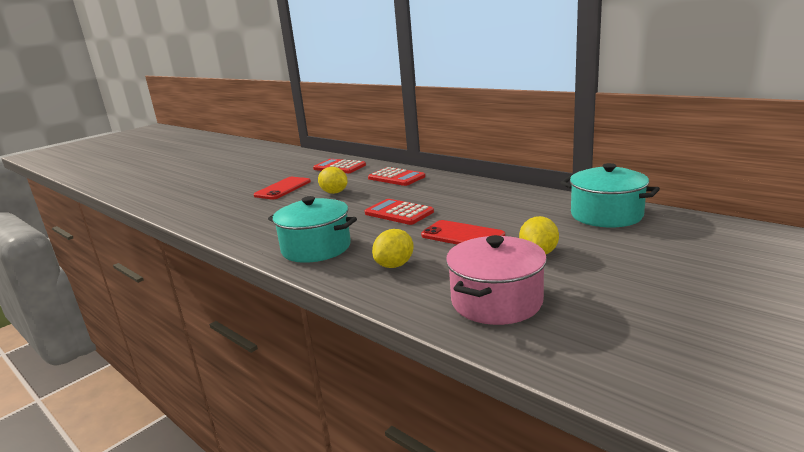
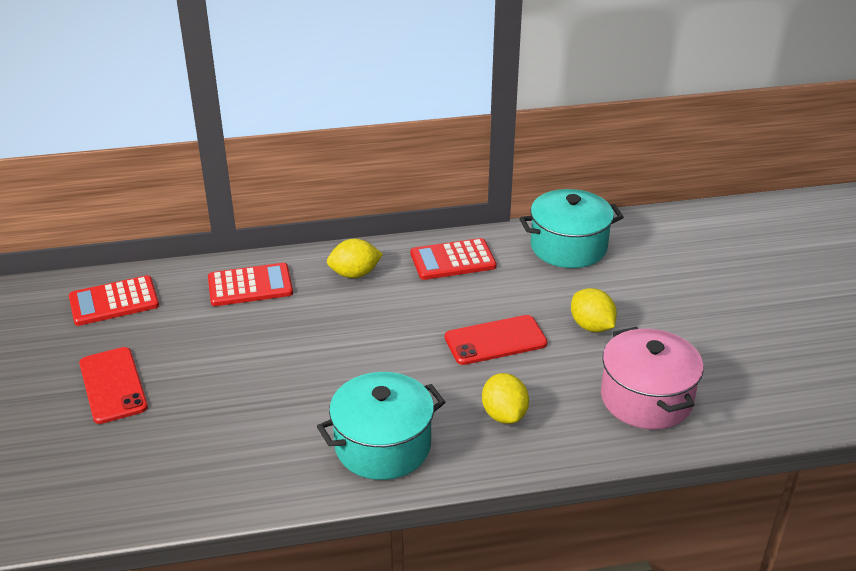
camera: 55 degrees left, 15 degrees up
(334, 192) = (216, 353): yellow lemon -> yellow lemon (355, 274)
(399, 213) = (372, 344): red calculator -> red calculator (453, 260)

